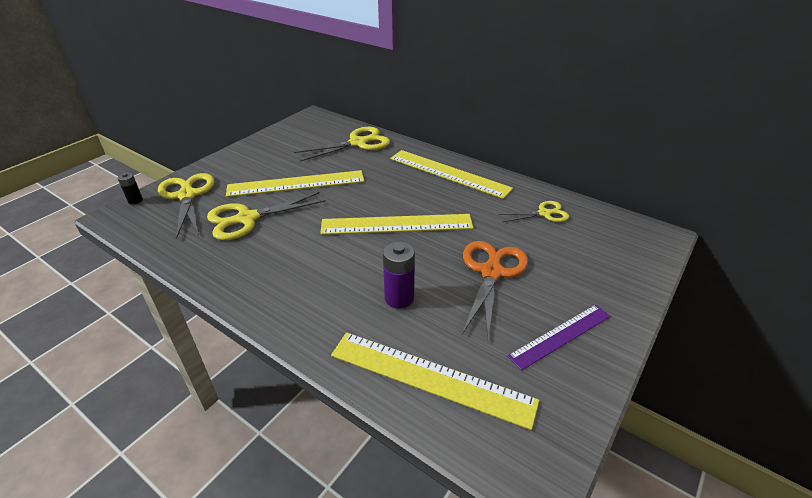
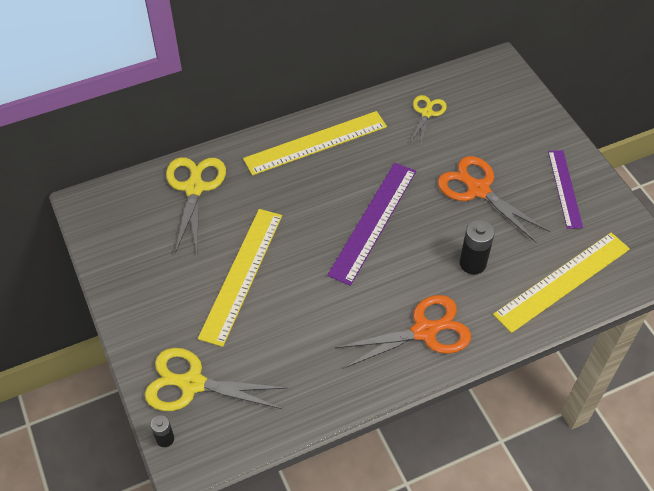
camera: 60 degrees left, 15 degrees up
(247, 219) = (281, 338): yellow scissors -> none
(297, 292) = (424, 331): none -> orange scissors
(396, 224) = (373, 221): yellow ruler -> purple ruler
(399, 298) = (472, 263): purple battery -> black battery

